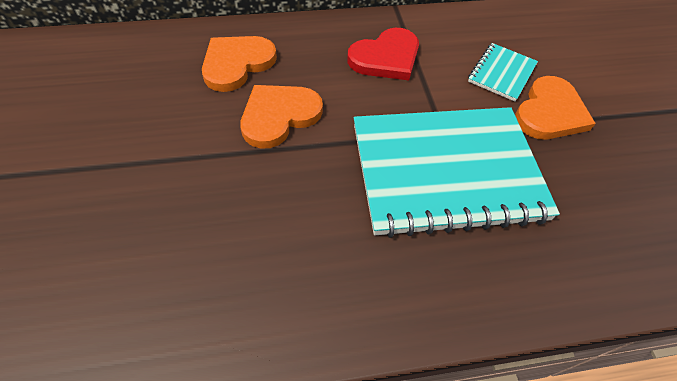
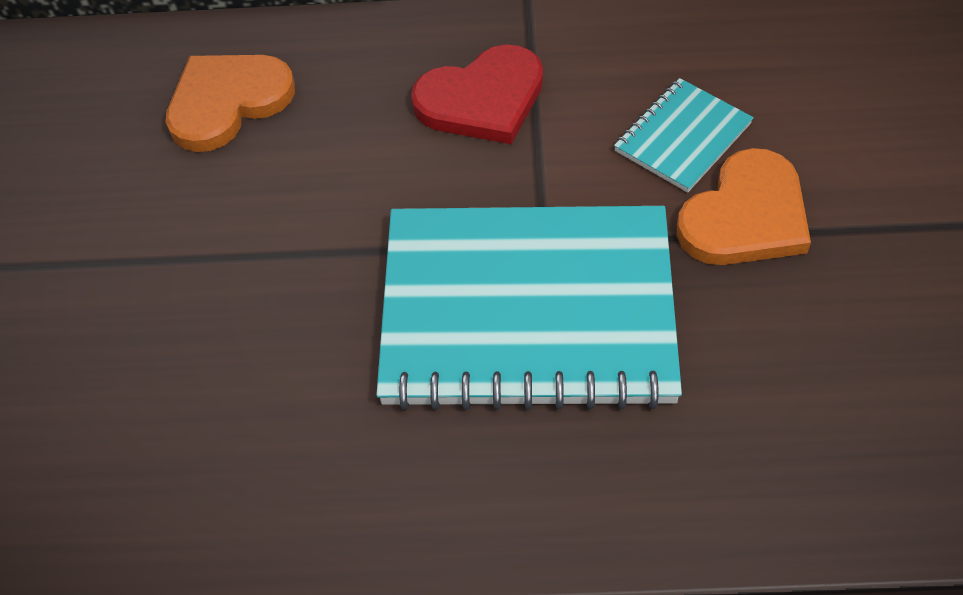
camera: 15 degrees right, 0 degrees up
(279, 116) = (278, 199): orange heart -> none

